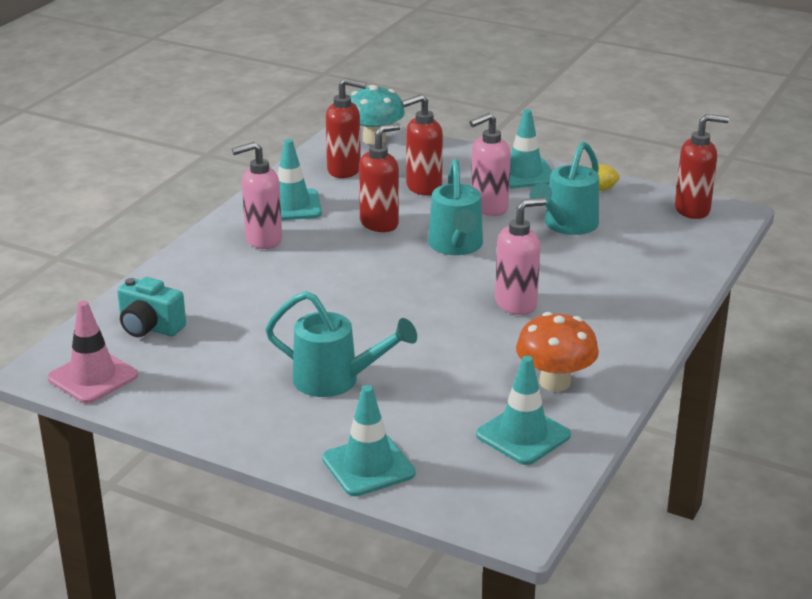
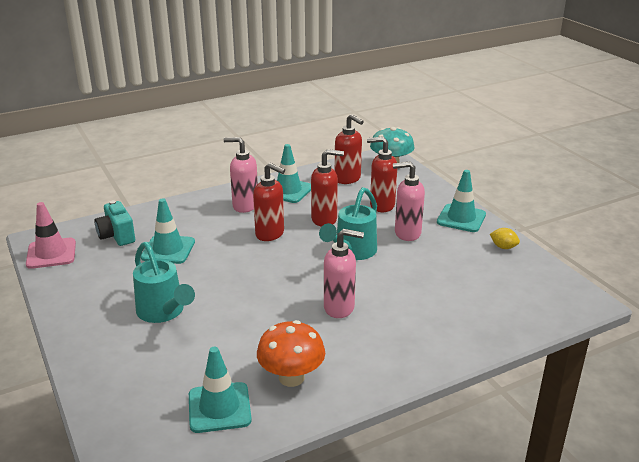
camera: 35 degrees right, 0 degrees up
(368, 466) = (102, 380): turquoise traffic cone -> turquoise traffic cone (168, 249)
(567, 226) = (446, 265): turquoise watering can -> none
(693, 210) = (558, 288): red soap dispenser -> red soap dispenser (270, 234)

